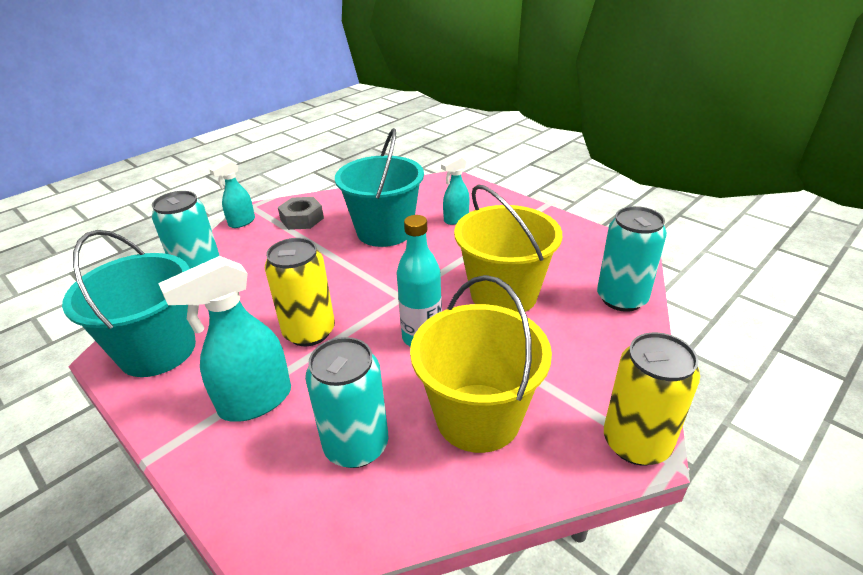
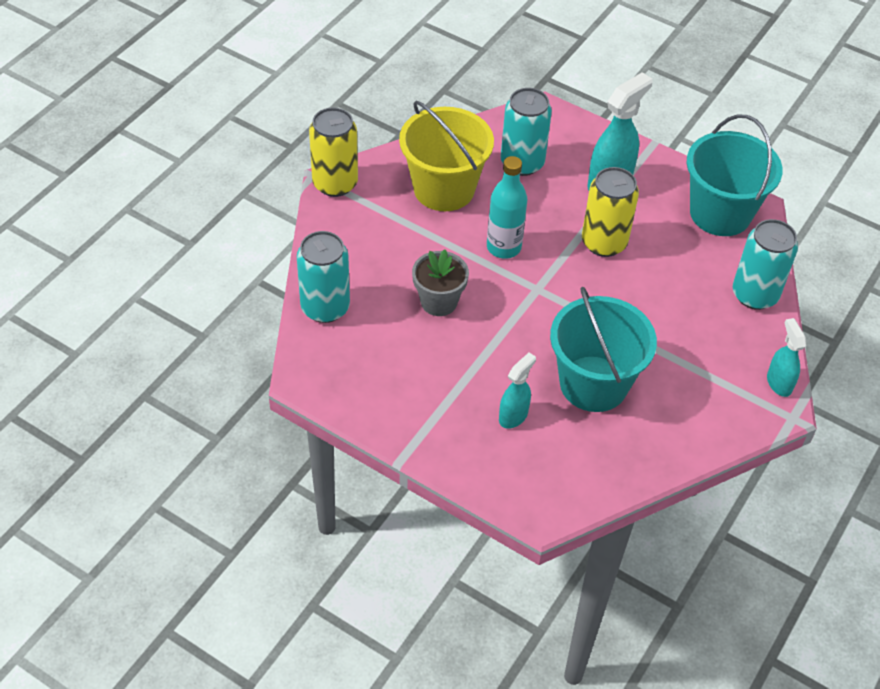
camera: 165 degrees right, 15 degrees up
(241, 222) = (779, 383): turquoise spray bottle -> turquoise spray bottle turned 45 degrees counterclockwise
(302, 219) = (707, 397): grey nut -> none
(504, 294) = (439, 301): yellow bucket -> grey flower pot

